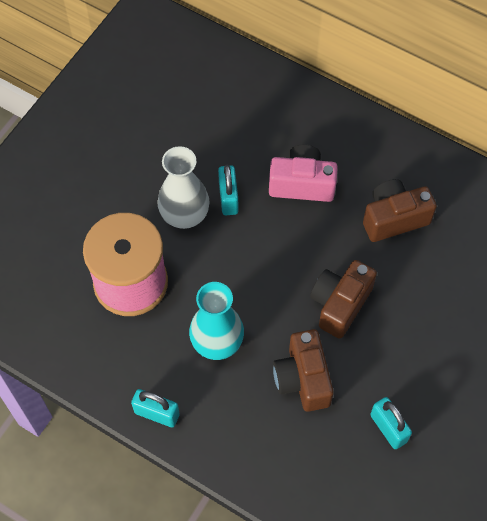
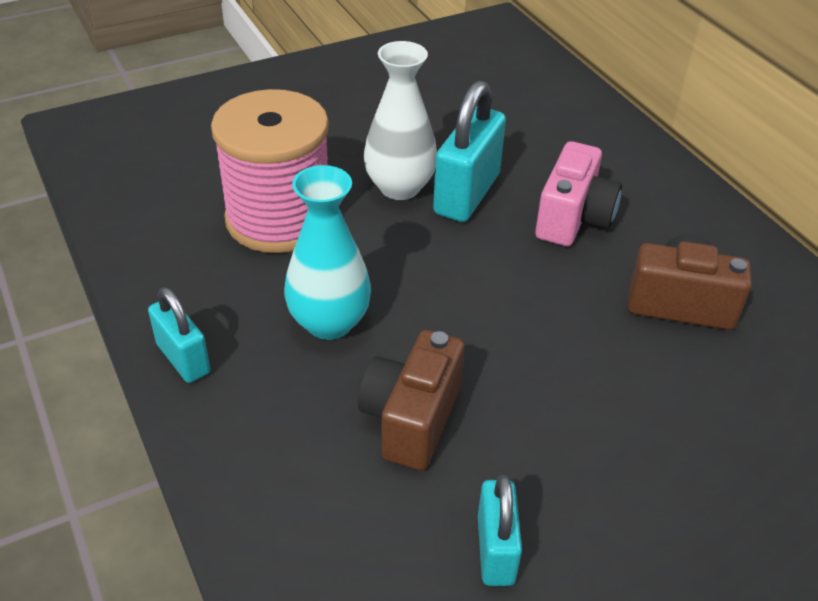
camera: 30 degrees right, 20 degrees down
(228, 198) = (466, 194): turquoise padlock -> turquoise padlock, size x1.64
(302, 184) = (573, 218): pink camera -> pink camera turned 75 degrees clockwise
(340, 304) = (532, 360): brown camera -> none

